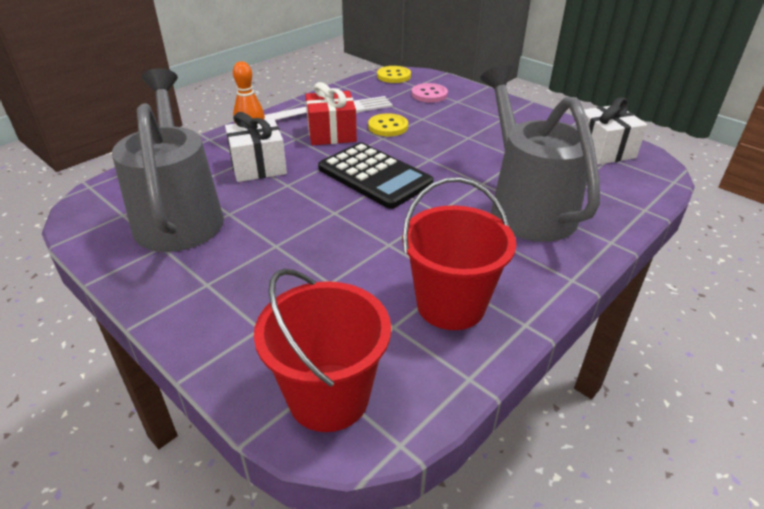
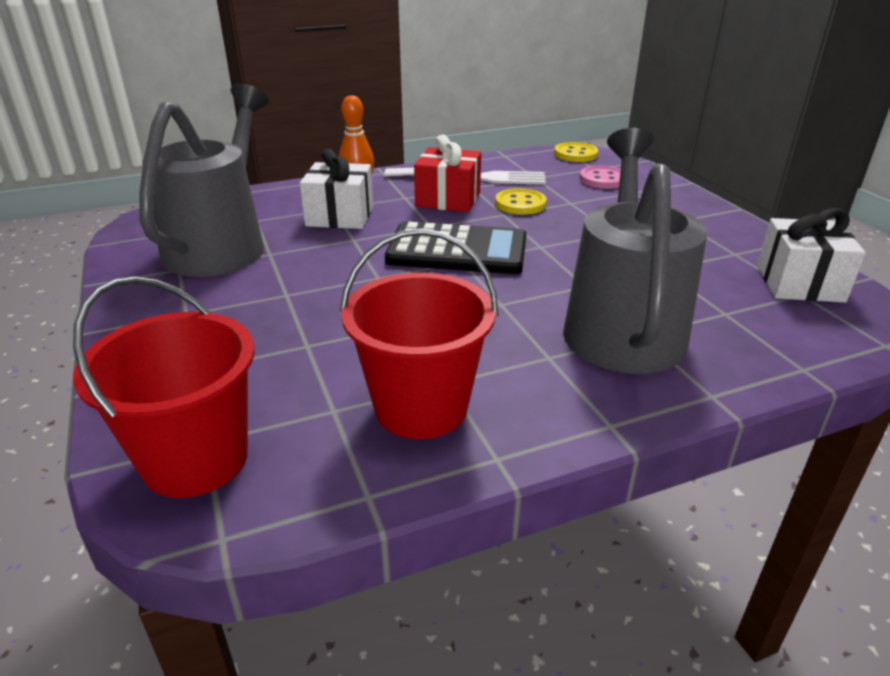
camera: 25 degrees right, 5 degrees down
(374, 176) = (457, 250): black calculator -> black calculator turned 60 degrees counterclockwise

